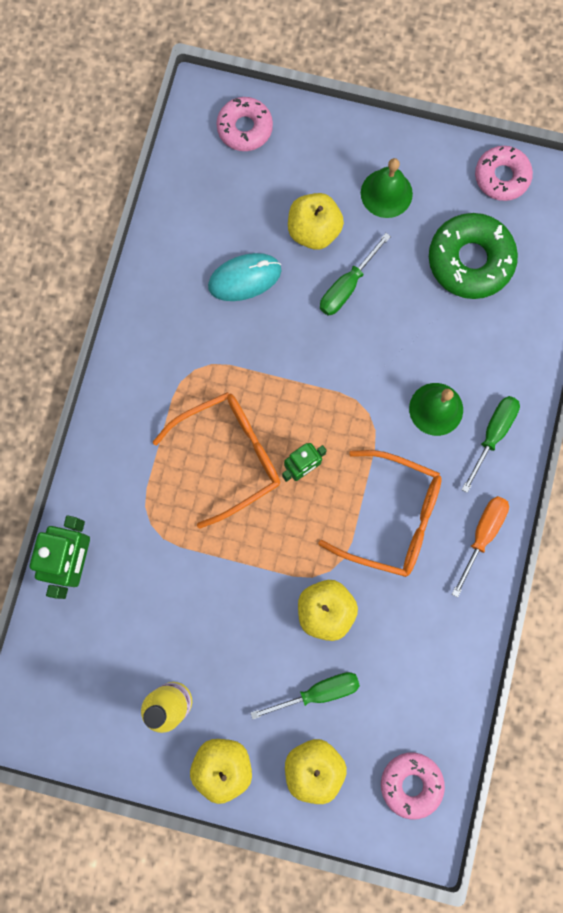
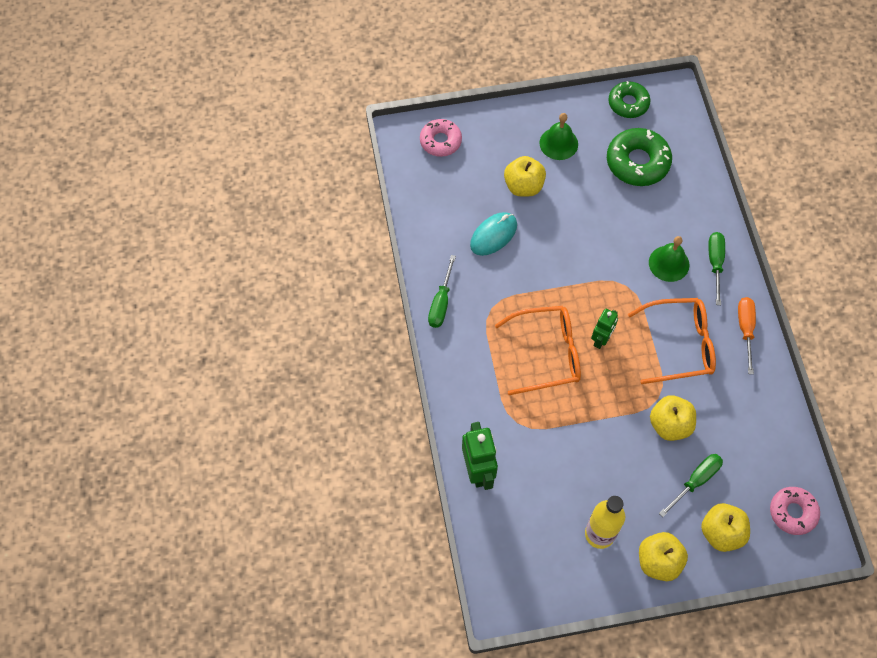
camera: 25 degrees left, 15 degrees down
(229, 456) = (547, 353): orange glasses -> orange glasses turned 45 degrees clockwise
(347, 286) = (565, 212): green screwdriver -> green screwdriver (441, 303)
(501, 177) = (628, 103): pink donut -> green donut

